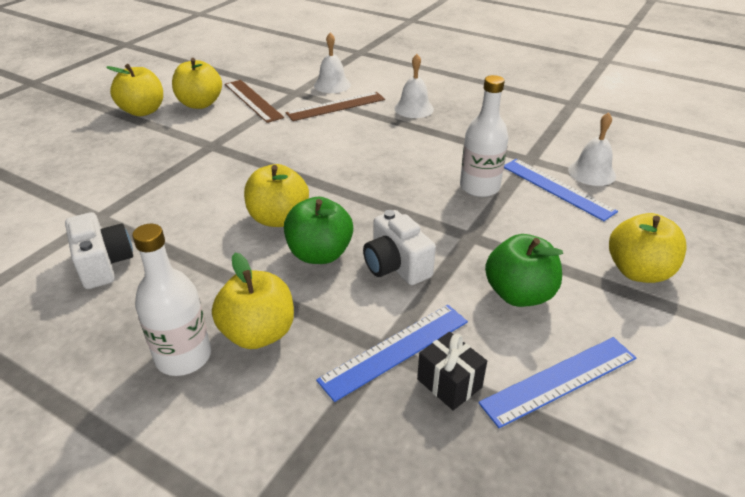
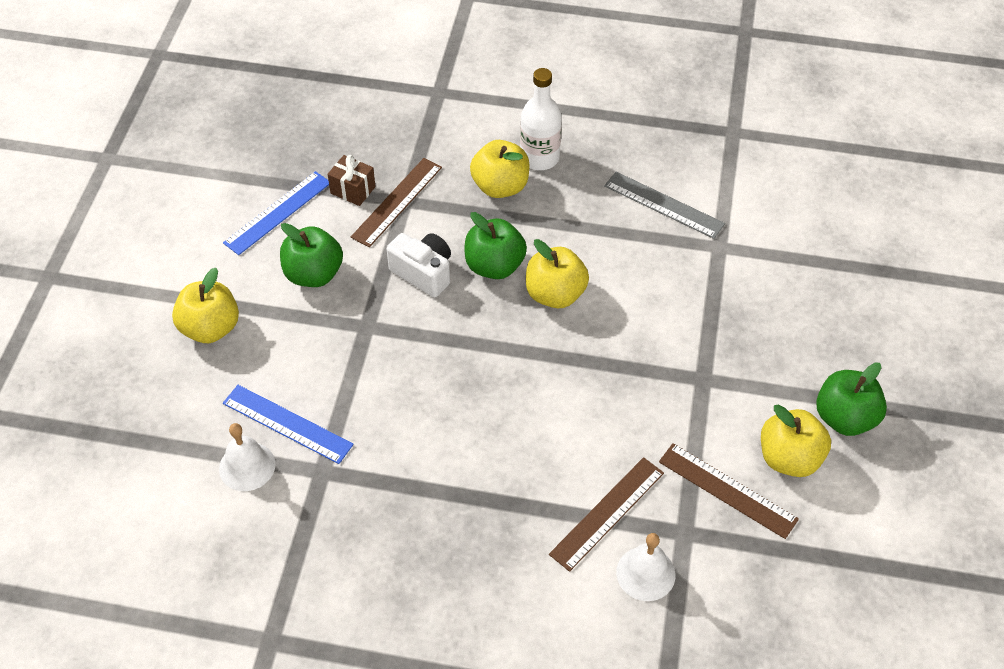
camera: 160 degrees right, 15 degrees up
(104, 264) = (663, 205): white camera -> grey ruler
(143, 111) = (845, 418): yellow apple -> green apple
(395, 350) = (397, 202): blue ruler -> brown ruler
(414, 108) = (499, 543): white bell -> none
(449, 383) = (353, 190): black gift -> brown gift
(479, 187) = (372, 399): white bottle -> none

